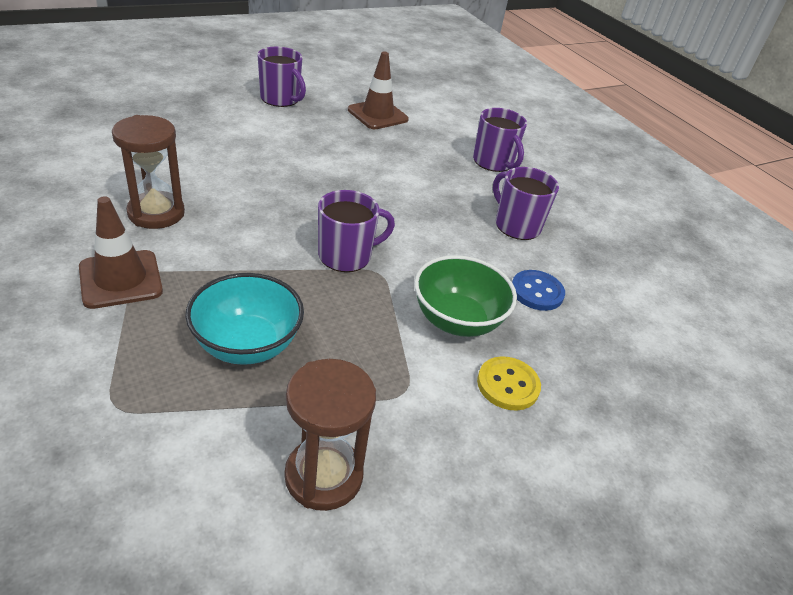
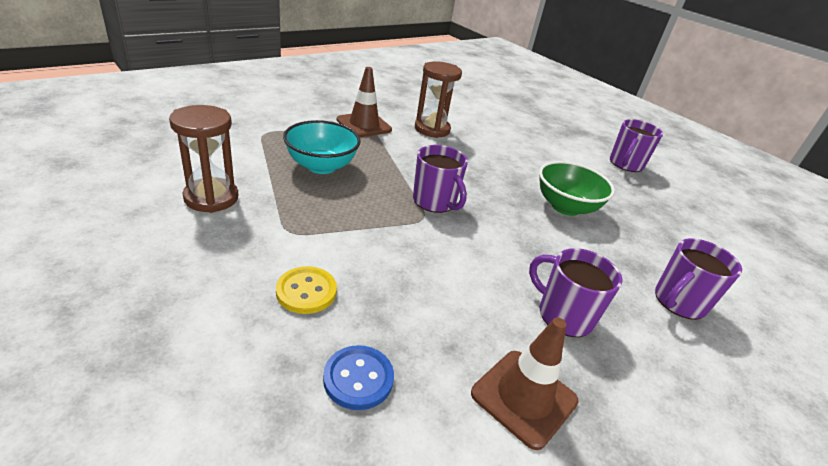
camera: 80 degrees right, 5 degrees down
(377, 115) = (670, 215): brown traffic cone -> brown traffic cone (524, 397)
(457, 320) = (381, 262): green bowl -> green bowl (565, 207)
(516, 225) = (563, 315): purple mug -> purple mug turned 90 degrees counterclockwise
(537, 292) = (451, 324): blue button -> blue button (358, 378)

